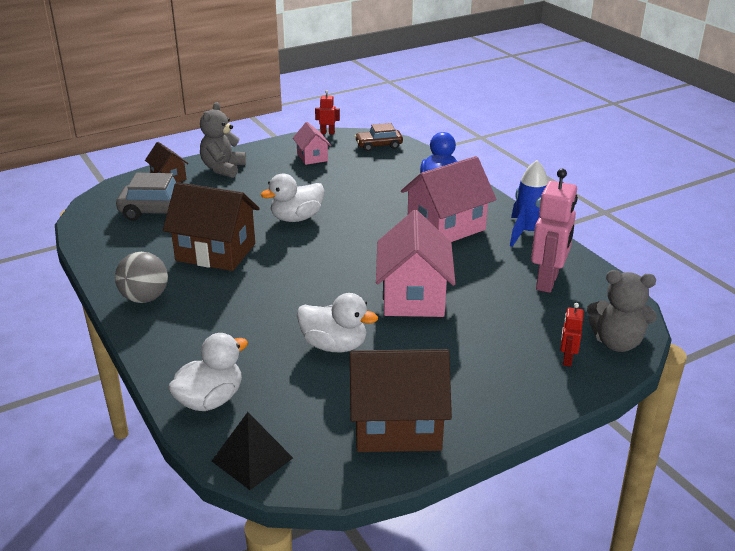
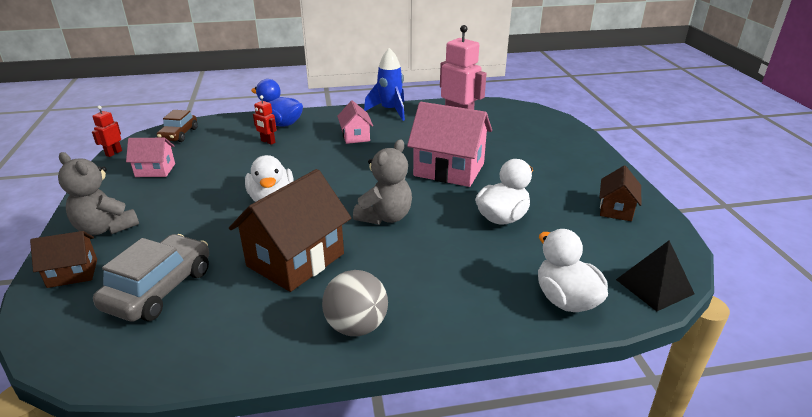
camera: 70 degrees left, 0 degrees up
(397, 426) = (616, 209): brown house -> brown house, size x0.53
(446, 227) = (355, 136): pink house -> pink house, size x0.53
(567, 359) = (552, 135): red robot -> red robot (268, 142)
(617, 343) = (539, 117): grey teddy bear -> grey teddy bear (385, 217)

